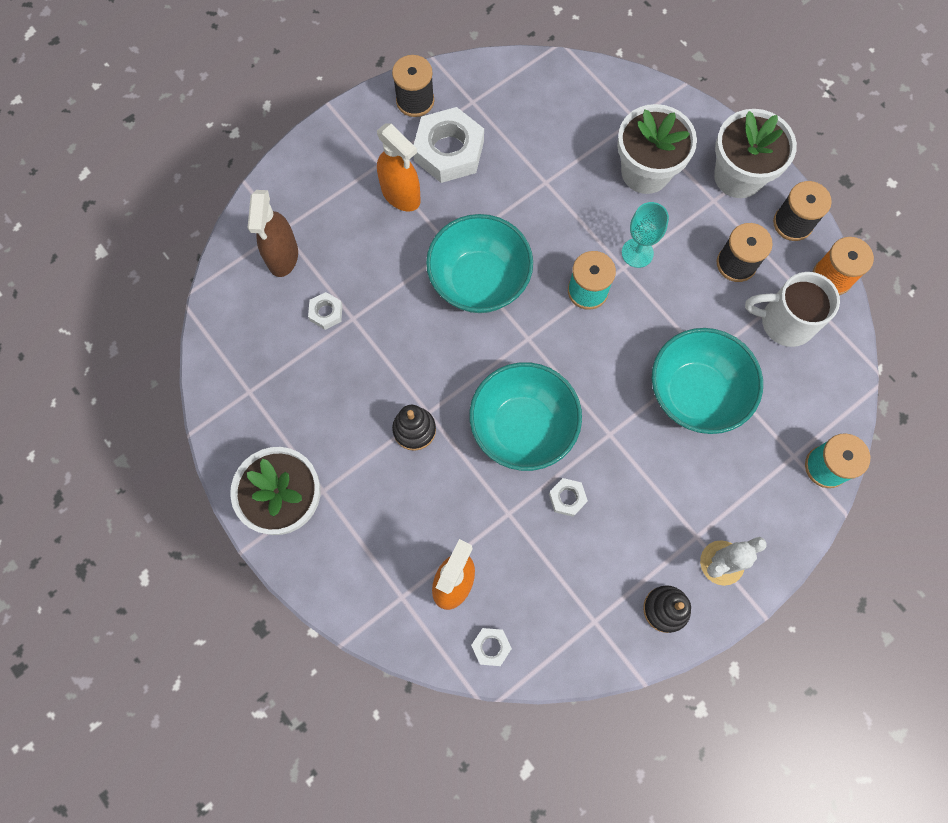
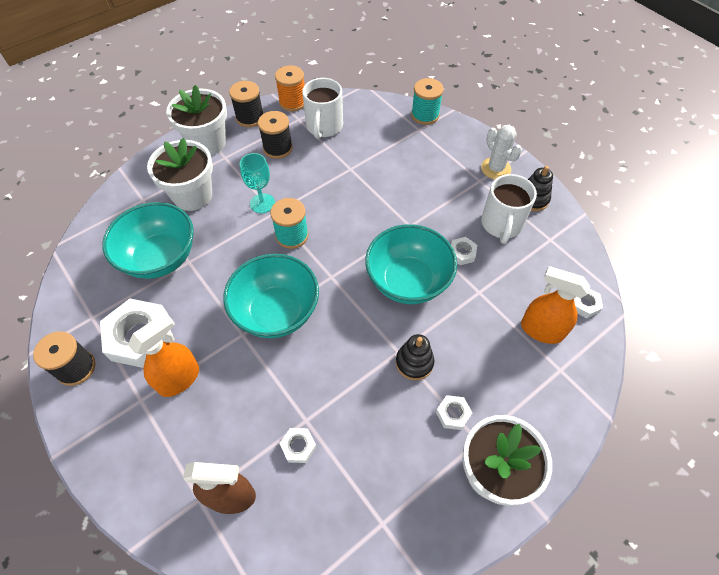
camera: 90 degrees left, 15 degrees down
(353, 467) = (453, 414): none -> white nut
(617, 556) = (501, 225): none -> white mug
(695, 393) = (377, 175): turquoise bowl -> turquoise bowl (160, 258)

